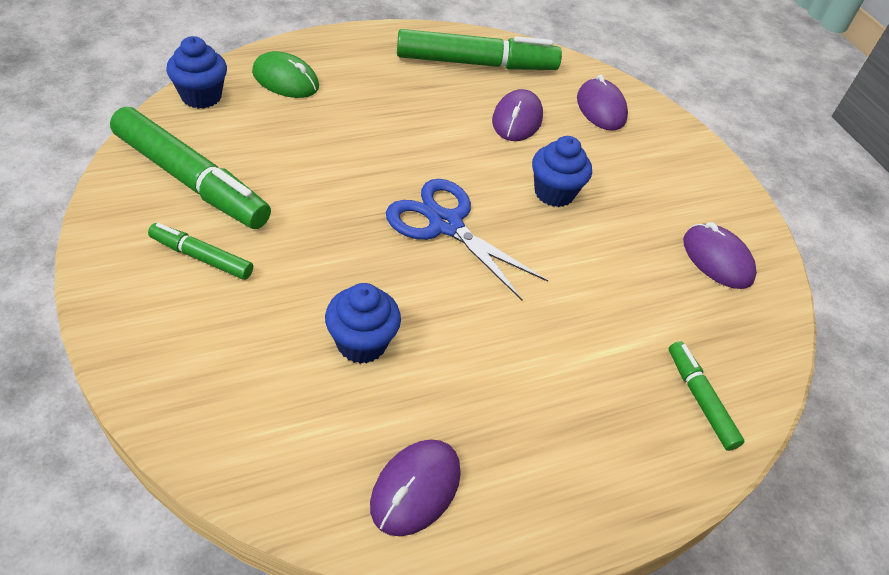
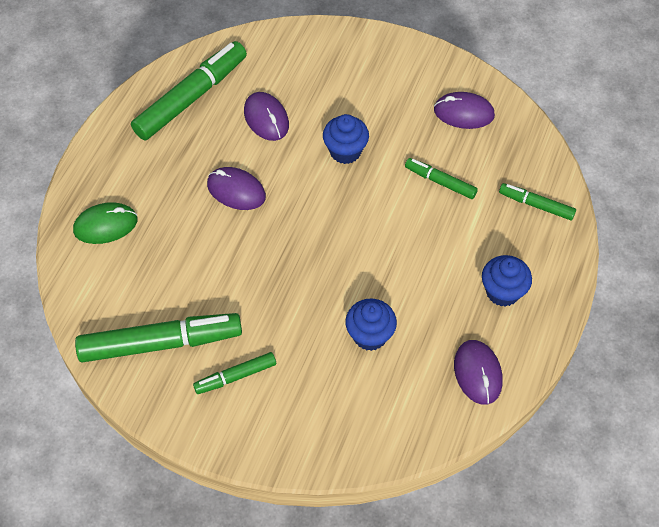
camera: 40 degrees left, 10 degrees up
(201, 96) = (78, 288): blue cupcake -> blue cupcake (502, 292)
(446, 224) = (320, 229): blue scissors -> none
(601, 108) = (298, 62): purple mouse -> purple mouse (236, 190)
(616, 289) = (440, 182): none -> green marker

